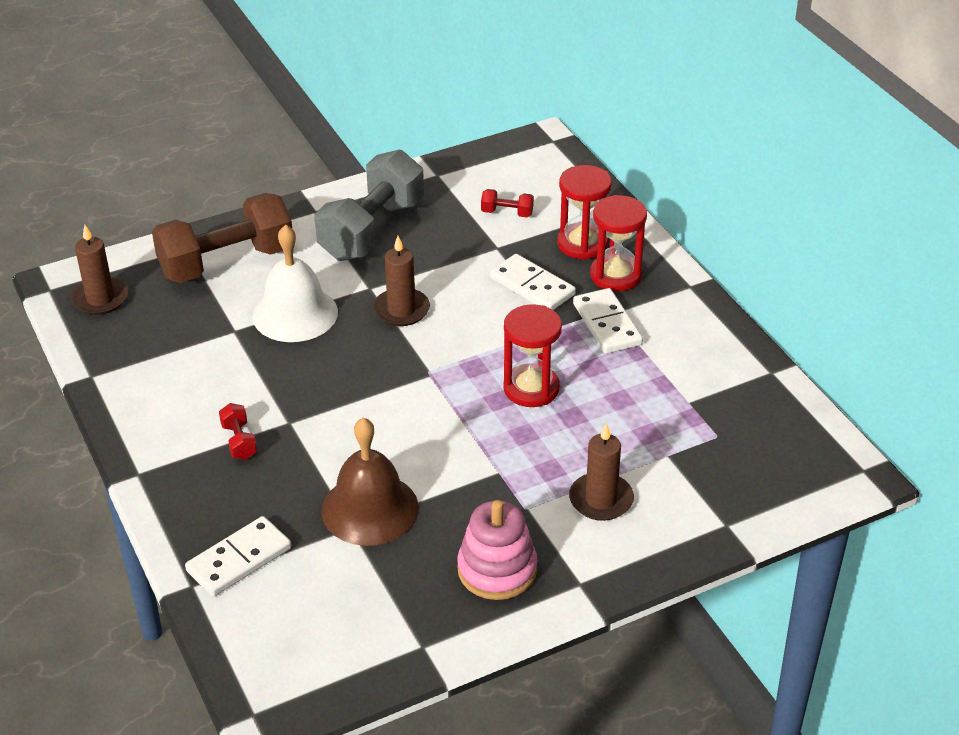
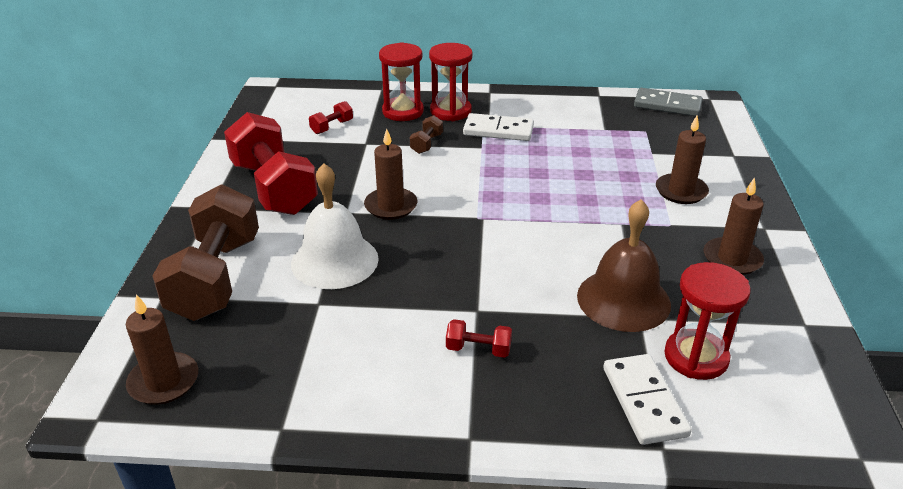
camera: 60 degrees left, 5 degrees down
(372, 230) = (273, 188): grey dumbbell -> red dumbbell
(497, 570) = (732, 259): pink stacking toy -> brown candle
(531, 388) = (539, 180): red hourglass -> red hourglass (696, 357)
(532, 286) = (426, 144): white domino -> brown dumbbell
(803, 437) = (667, 105): none -> grey domino

